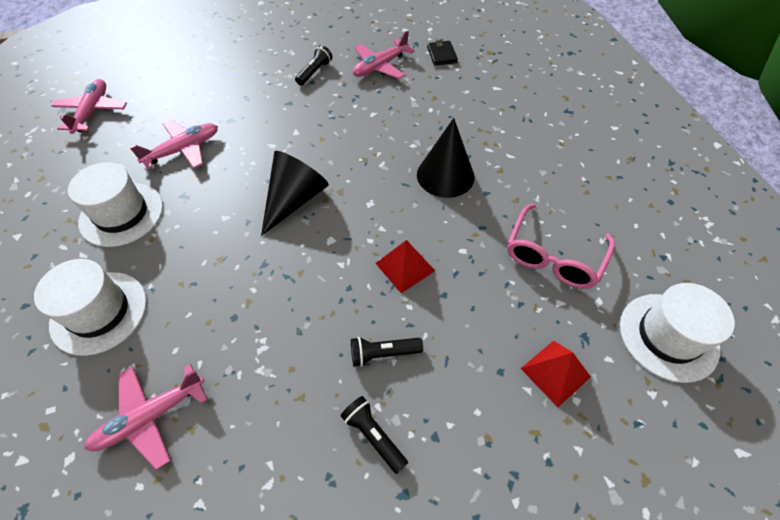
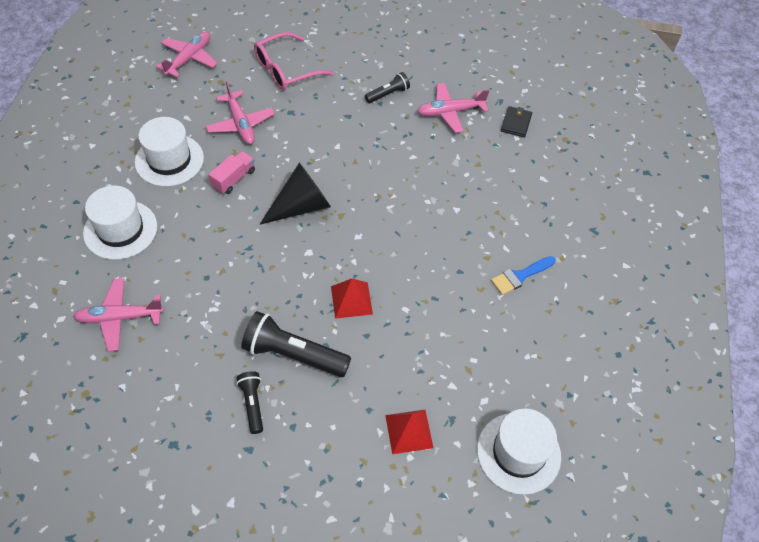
camera: 25 degrees right, 0 degrees up
(183, 150) = (241, 124): pink plane -> pink plane turned 75 degrees clockwise
(206, 203) = (233, 179): none -> pink truck
(383, 354) = (293, 354): black flashlight -> black flashlight, size x1.83
(445, 175) = (436, 240): black cone -> none
(540, 173) = (520, 276): none -> blue brush
(553, 256) = (475, 349): pink glasses -> pink glasses (286, 70)

